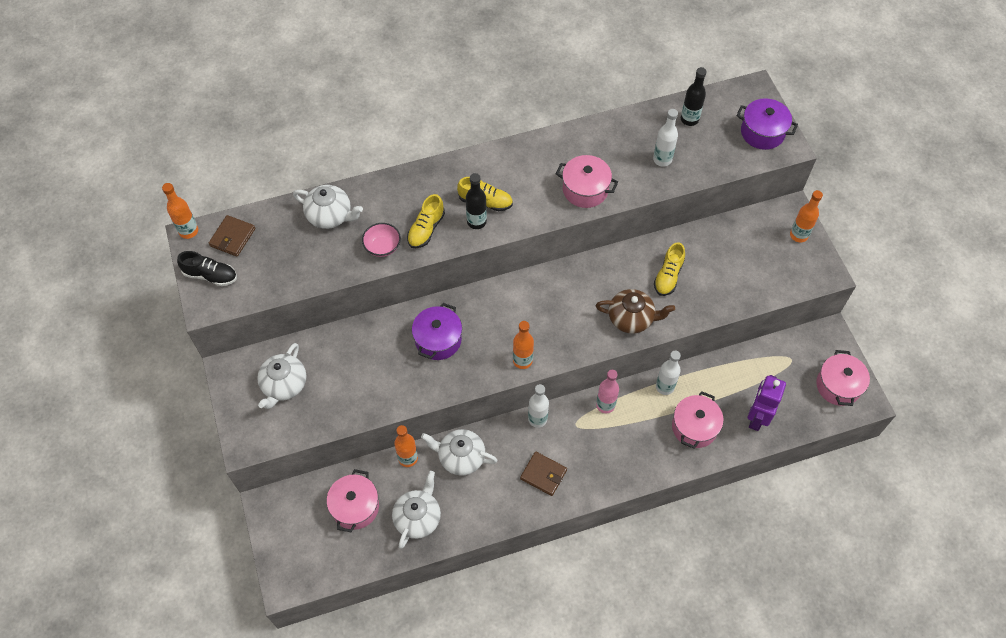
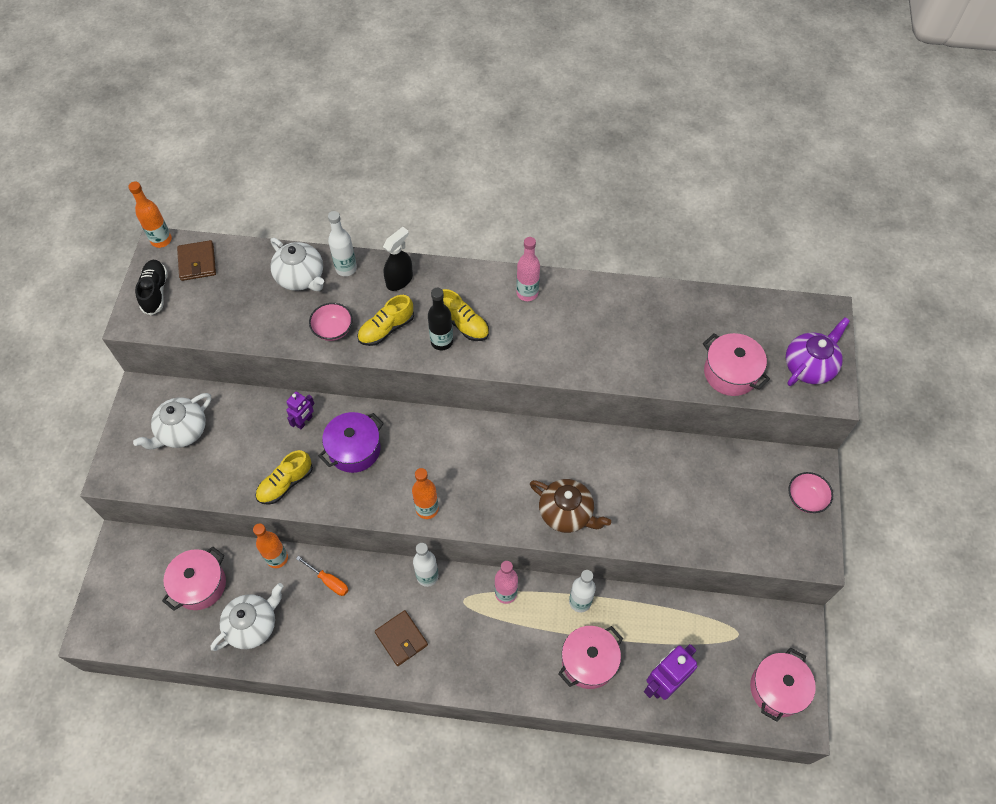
camera: 25 degrees right, 0 degrees up
(210, 275) = (155, 292): black shoe -> black shoe turned 135 degrees counterclockwise
(232, 237) = (197, 262): brown wallet -> brown wallet turned 60 degrees counterclockwise
(384, 335) = (304, 421): none -> purple robot
(414, 187) = (399, 280): none -> black spray bottle
(460, 457) = (329, 581): white teapot -> orange screwdriver
(522, 158) = (527, 293): none -> pink bottle
(585, 190) = (575, 352): pink pot -> pink pot (730, 373)
(662, 159) = (677, 352): white bottle -> white bottle (346, 268)
(668, 276) = (632, 483): yellow shoe -> yellow shoe (285, 483)
(689, 119) = (732, 320): black bottle -> none
(762, 132) = (809, 366): purple pot -> purple teapot
(798, 235) = (805, 499): orange bottle -> pink bowl

